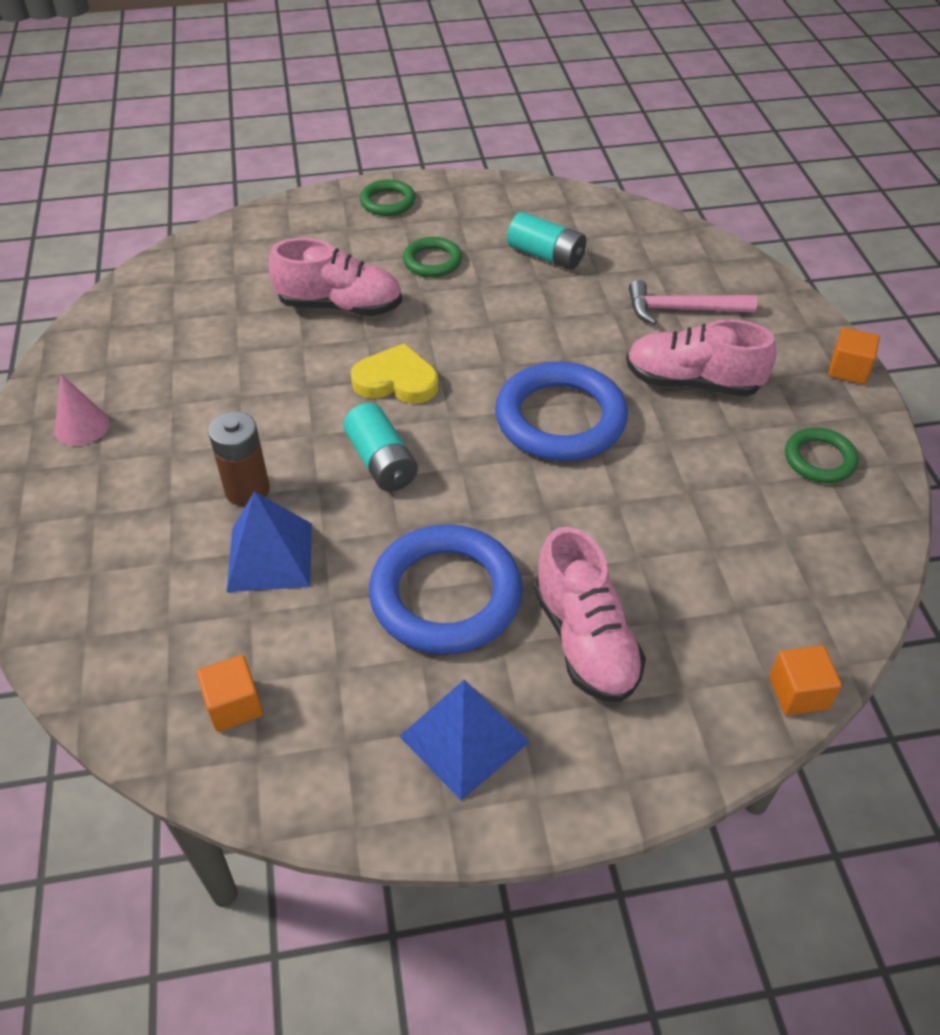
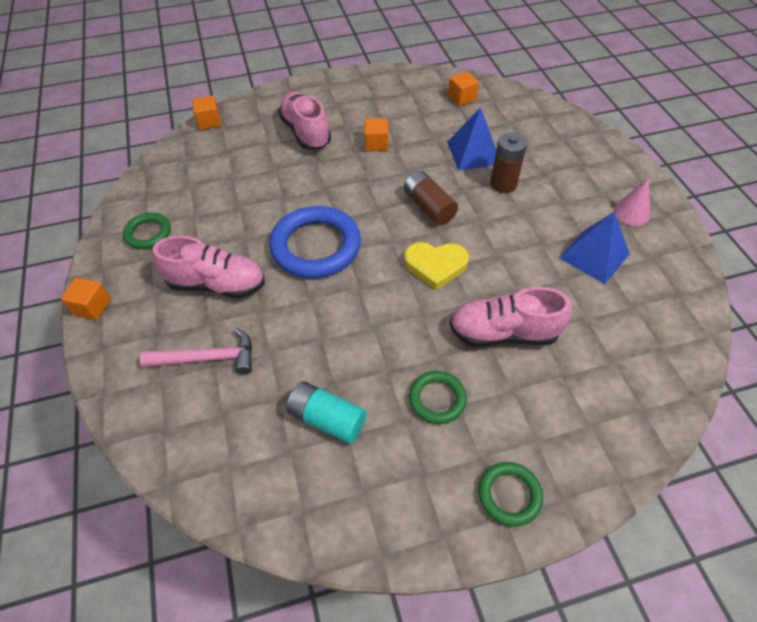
camera: 175 degrees right, 5 degrees up
(381, 462) = (429, 207): turquoise battery -> brown battery
(445, 595) = (376, 144): blue ring -> orange cube
(464, 739) = (359, 96): blue pyramid -> blue pyramid (594, 256)

